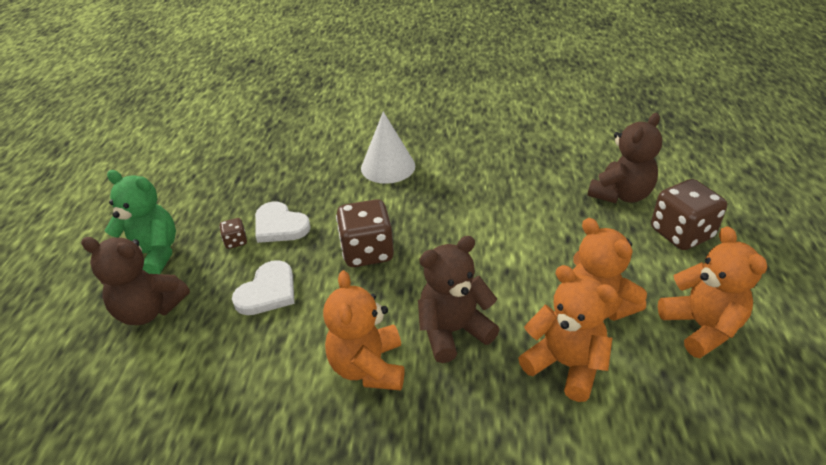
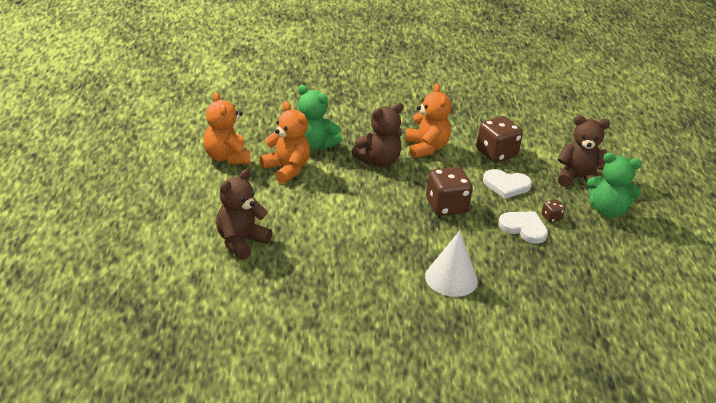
camera: 170 degrees right, 5 degrees down
(268, 291) = (506, 185): white heart -> white heart turned 105 degrees counterclockwise
(565, 365) = (313, 145): orange teddy bear -> green teddy bear
(681, 233) = (207, 209): brown dice -> brown dice (496, 153)

